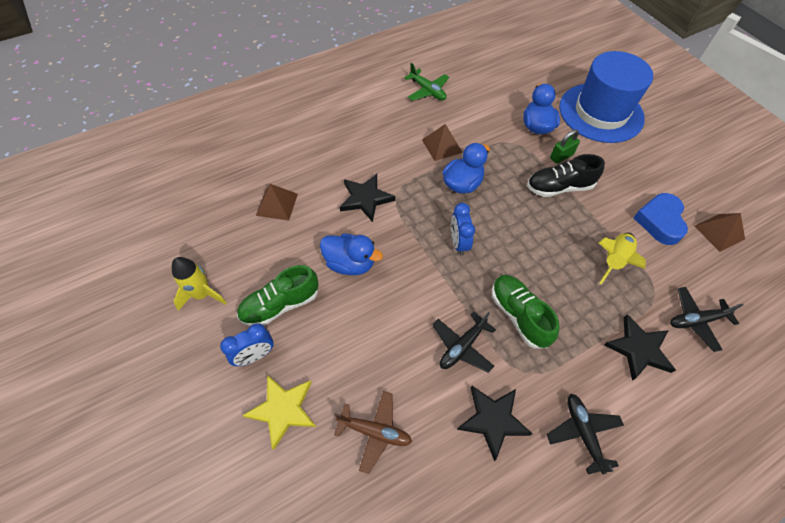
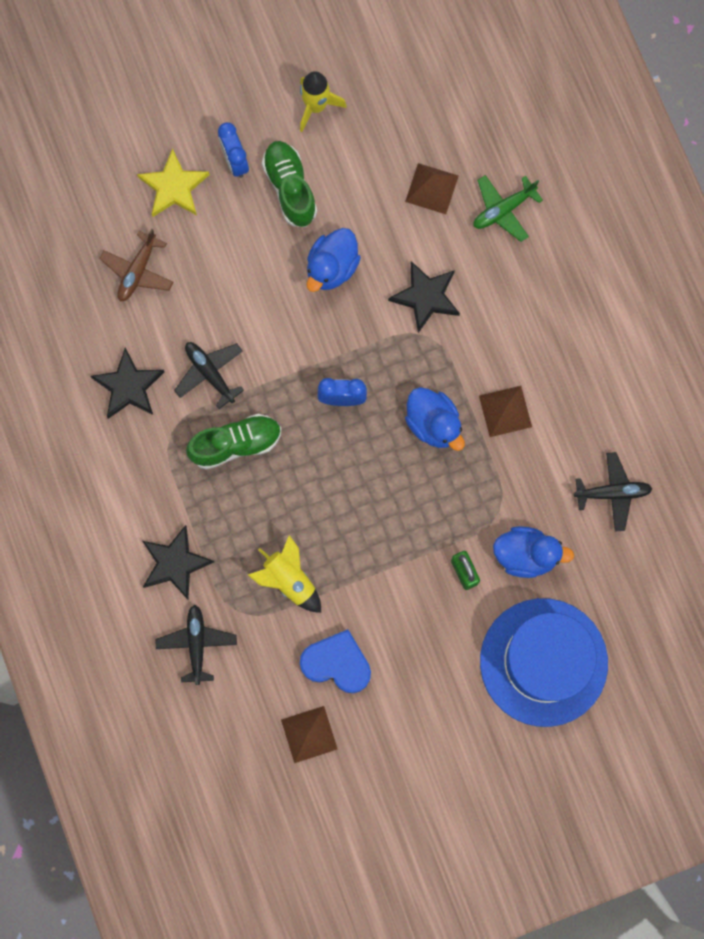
camera: 100 degrees right, 20 degrees up
(427, 91) = (621, 412): green plane -> green plane (503, 210)
(559, 187) = (410, 551): black shoe -> none
(583, 433) = (101, 471): black plane -> black plane (612, 493)

